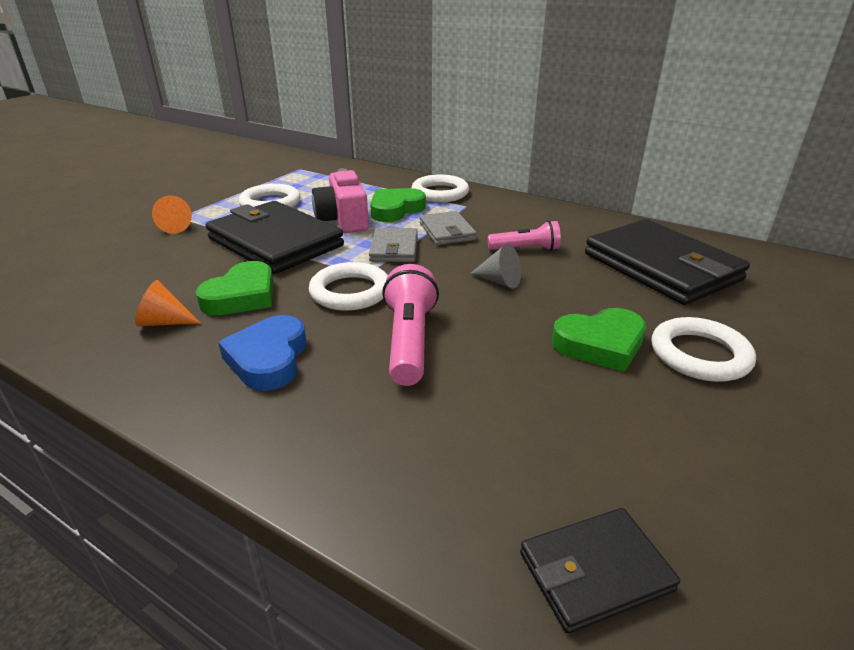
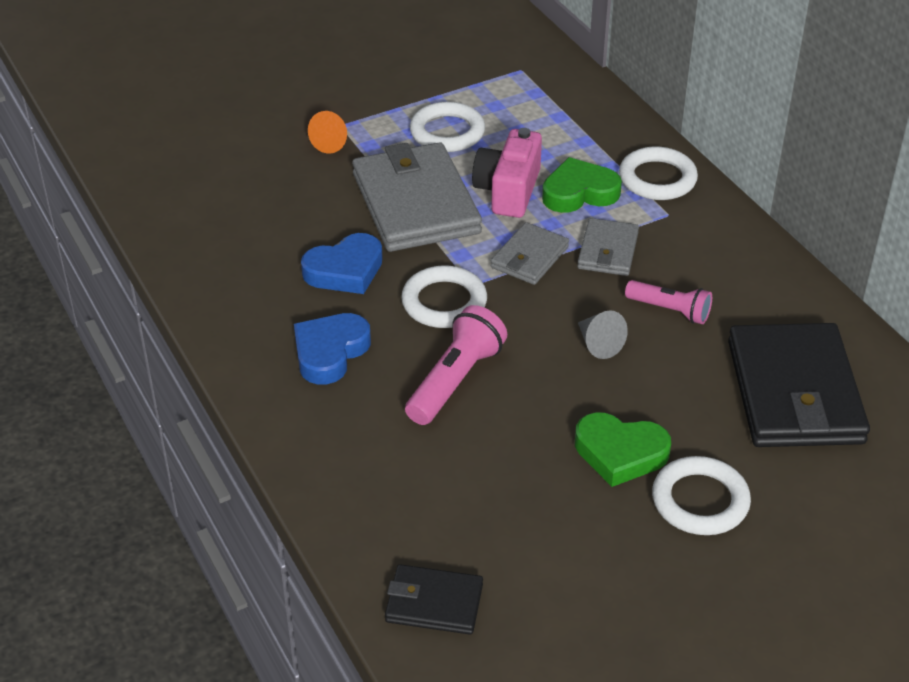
camera: 30 degrees right, 10 degrees up
(165, 322) = (267, 278): orange cone -> none
(242, 296) = (345, 270): green heart -> blue heart
(275, 242) = (415, 203): black wallet -> grey wallet

